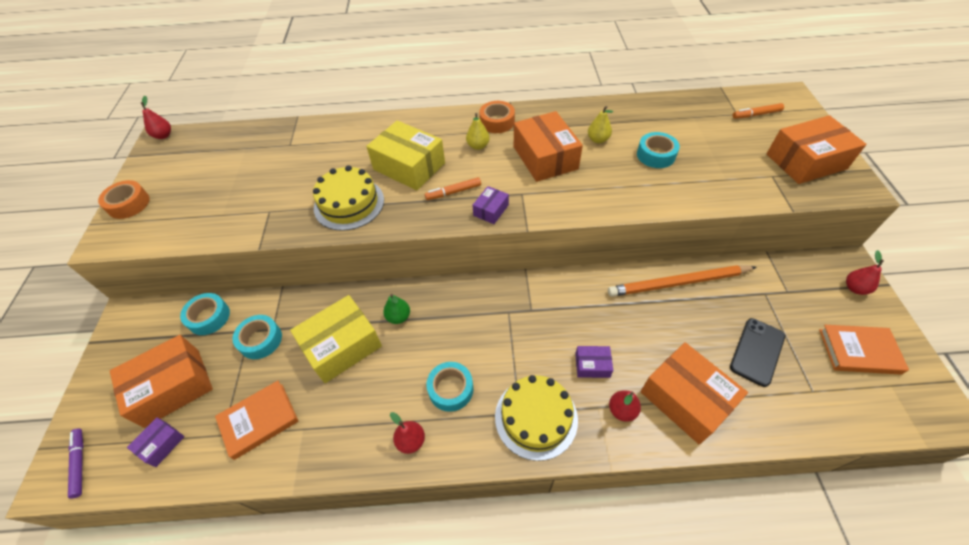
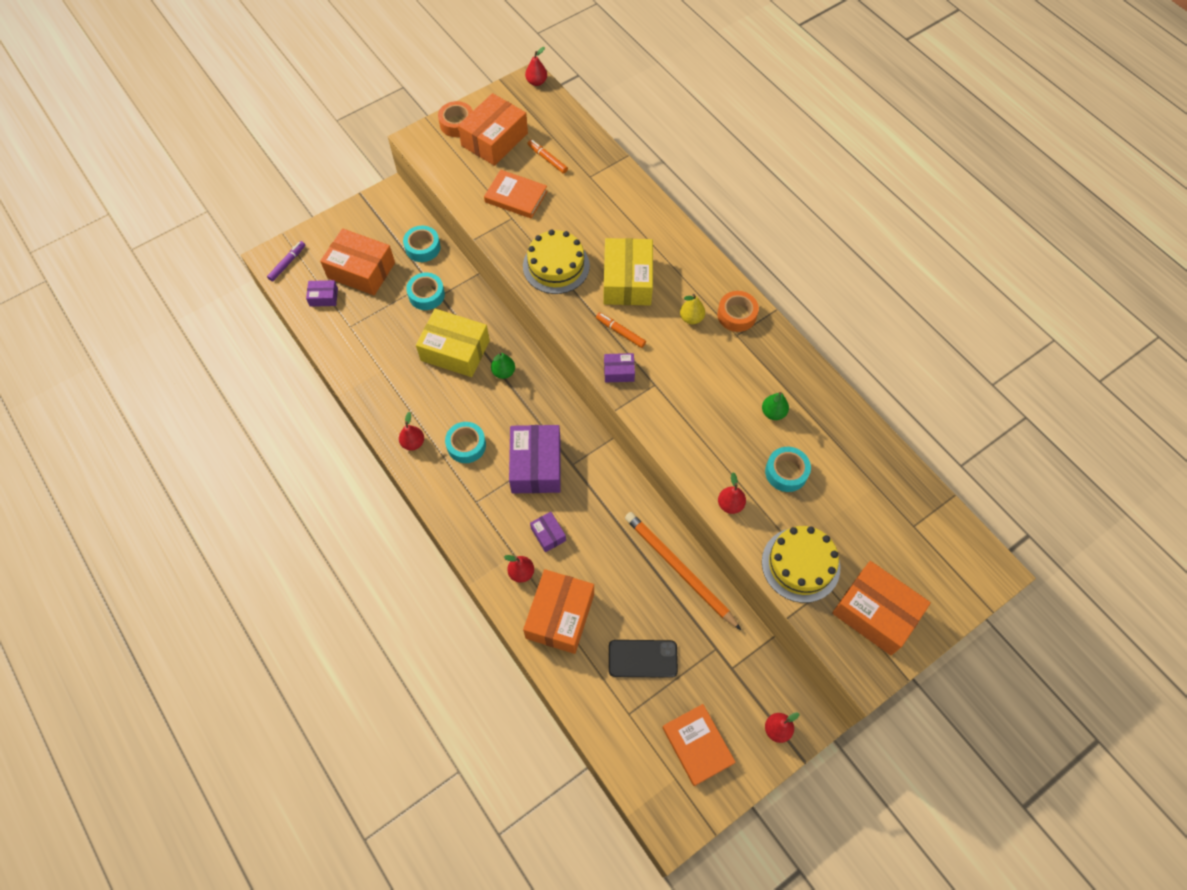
camera: 55 degrees right, 10 degrees up
(259, 420) = (371, 340): orange book -> orange book (516, 197)
(513, 339) = (536, 465): none -> purple box
(536, 417) = (479, 515): yellow cake -> yellow cake (800, 564)
(545, 158) = (714, 380): orange box -> orange box (494, 139)
(598, 139) = (773, 413): yellow pear -> green pear
(668, 198) = (730, 504): none -> red pear
(756, 114) = (926, 545): orange marker -> orange marker (547, 159)

